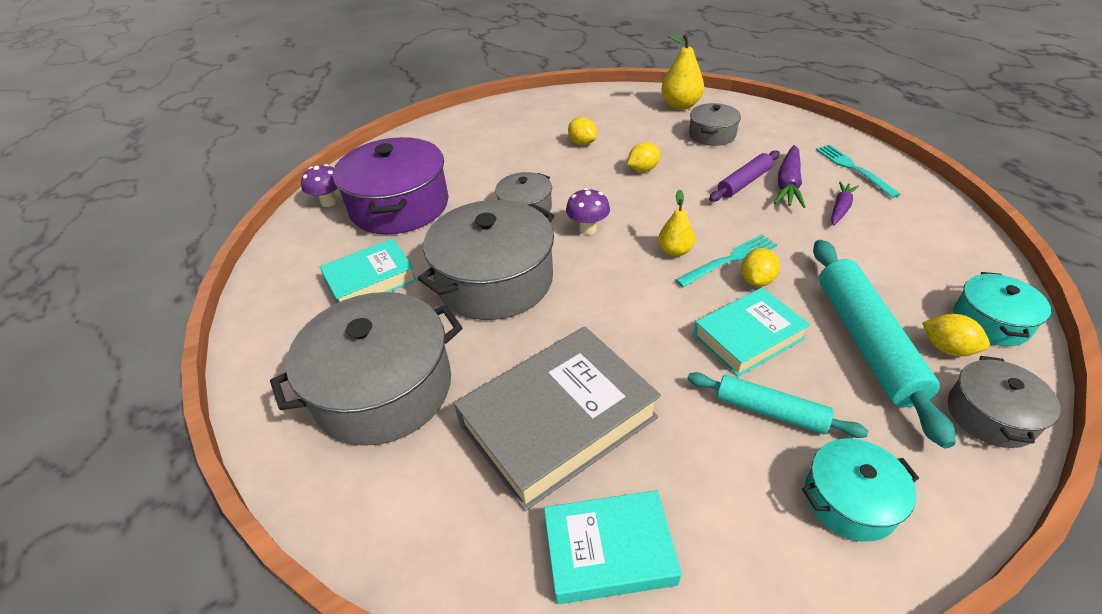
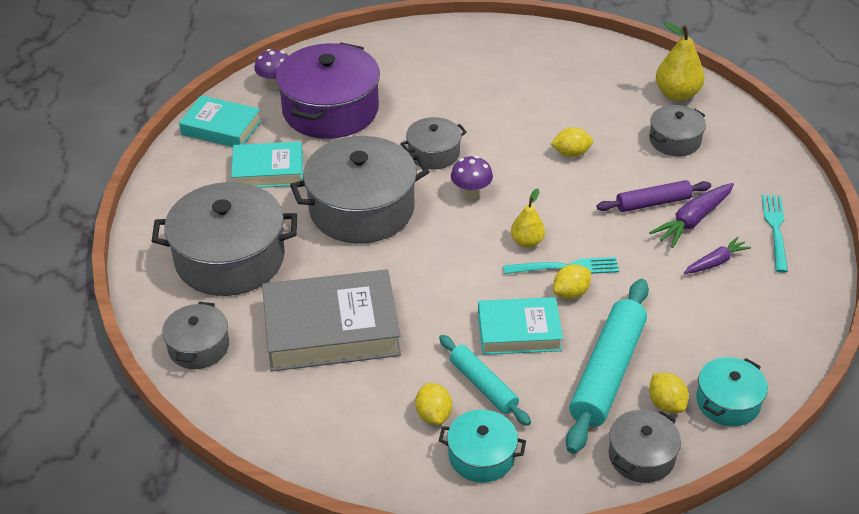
camera: 25 degrees right, 0 degrees up
(409, 522) = (198, 347): none -> grey pot
(582, 143) = (539, 103): yellow lemon -> yellow lemon (433, 415)
(609, 551) = (305, 414): turquoise book -> turquoise book (221, 128)

